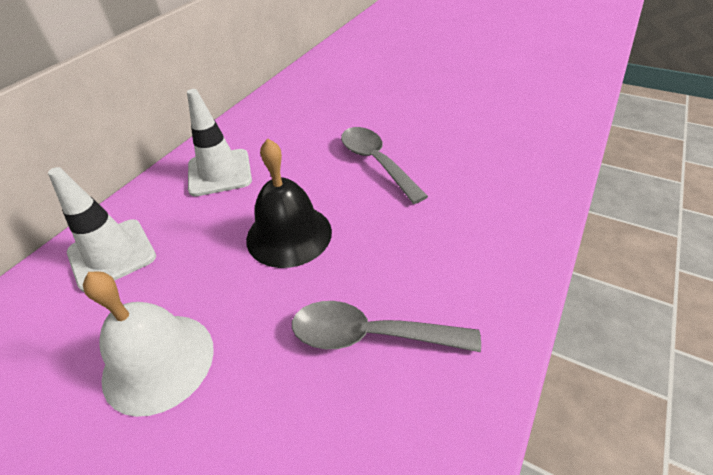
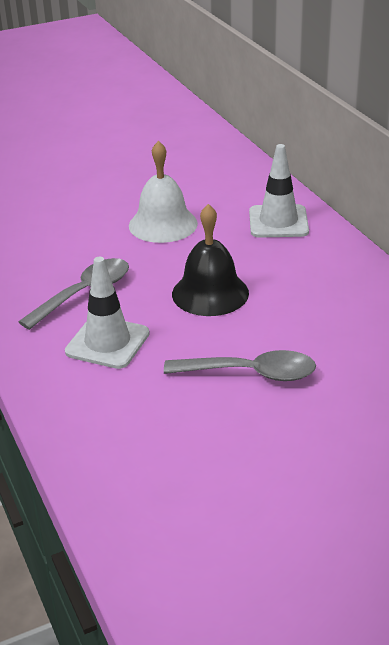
camera: 125 degrees right, 10 degrees down
(219, 172) = (335, 283): white traffic cone -> white traffic cone (107, 342)

